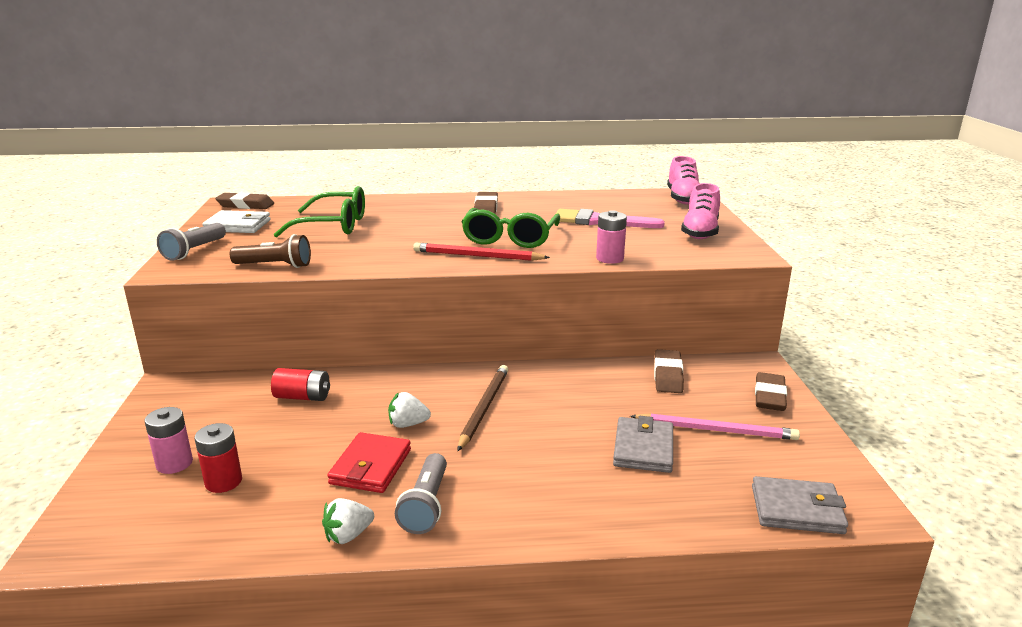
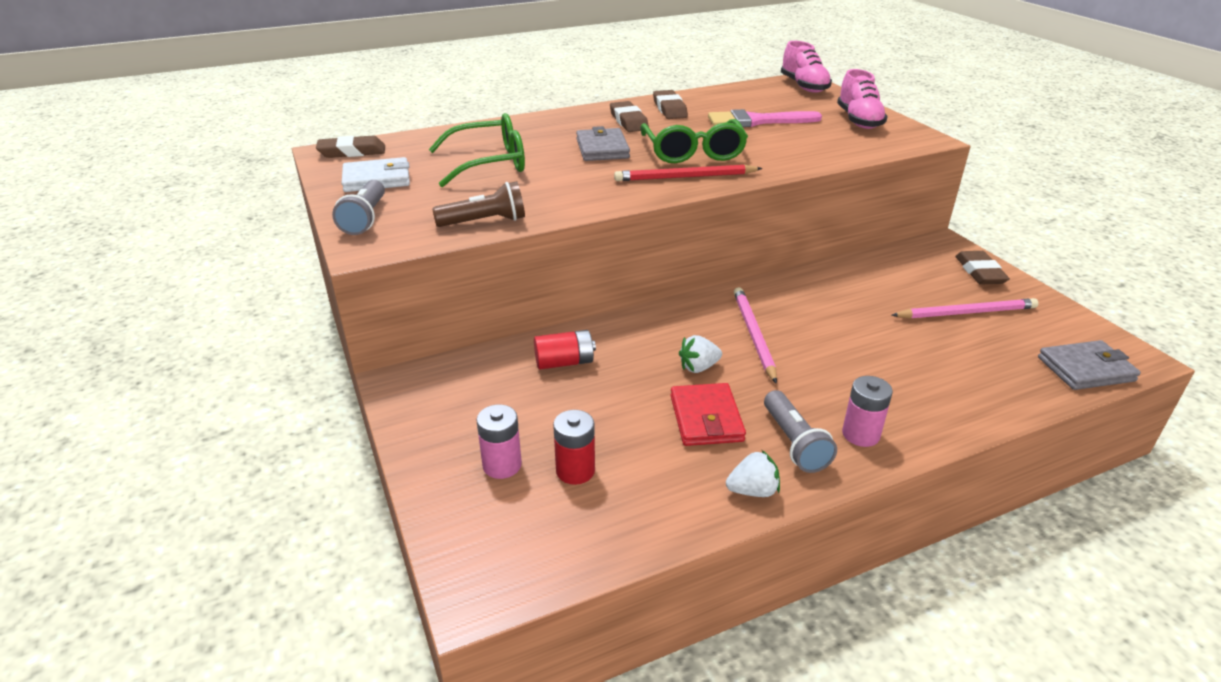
camera: 20 degrees left, 10 degrees up
(348, 535) = (753, 491): white strawberry -> white strawberry turned 135 degrees counterclockwise
(483, 408) = (753, 335): brown pencil -> pink pencil
(610, 258) = (812, 161): pink battery -> pink battery (860, 434)
(643, 448) = (925, 343): grey wallet -> grey wallet (602, 149)
(667, 375) = (882, 269): brown eraser -> brown eraser (669, 109)

